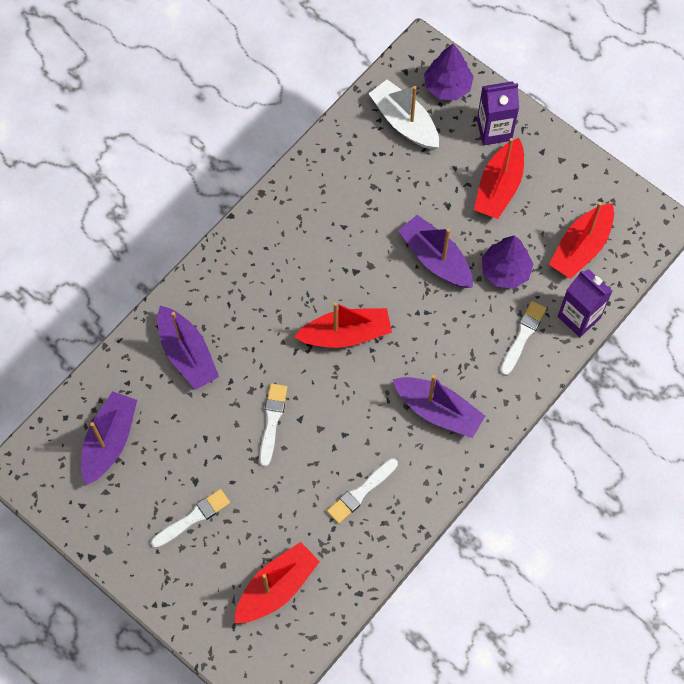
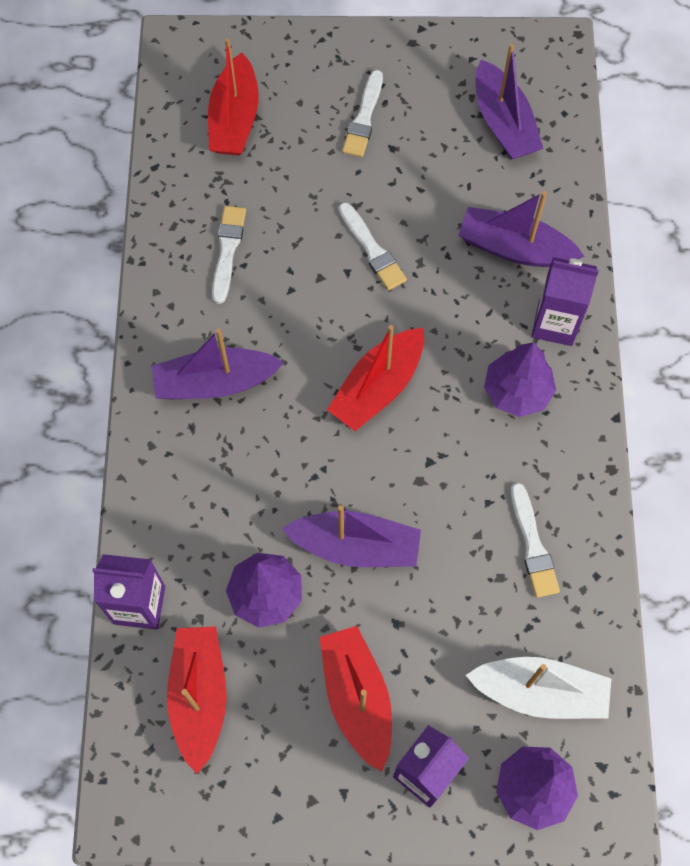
camera: 140 degrees right, 0 degrees up
(210, 291) = (555, 324): none -> purple carton
(270, 271) = (517, 391): none -> purple tree
(522, 336) = (187, 532): white brush -> white brush (532, 544)

